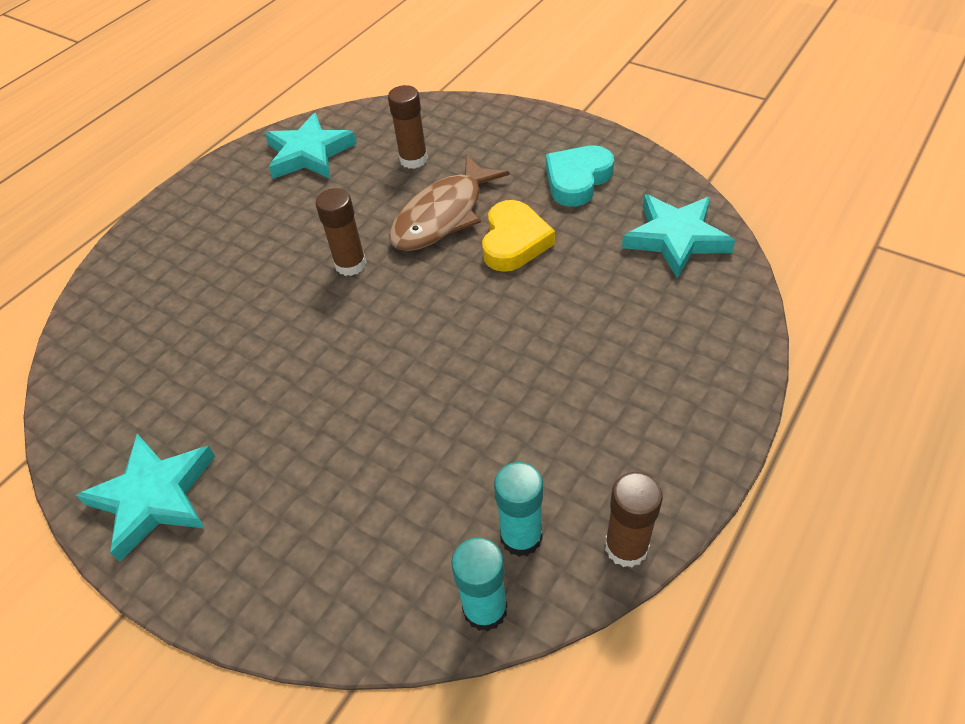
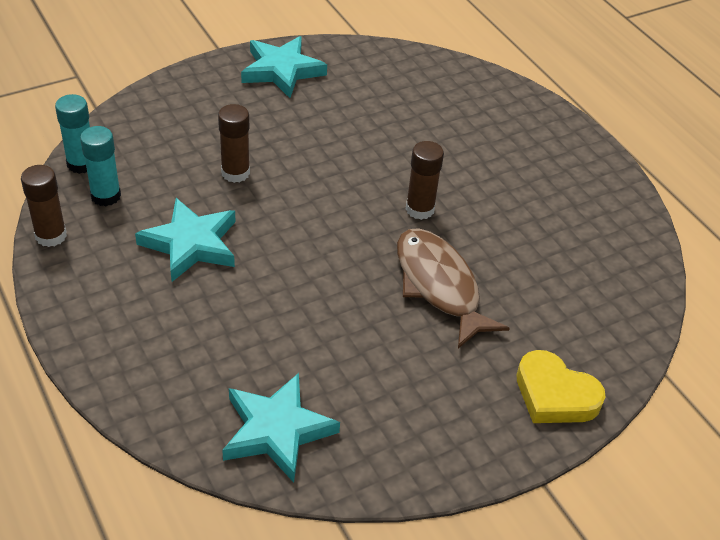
camera: 110 degrees right, 5 degrees down
(309, 153) = (601, 235): turquoise star -> turquoise star (191, 244)
(413, 159) = (540, 300): brown glue stick -> brown glue stick (235, 173)
(514, 241) = (367, 316): yellow heart -> yellow heart (554, 395)
(577, 180) = (418, 405): turquoise heart -> none

